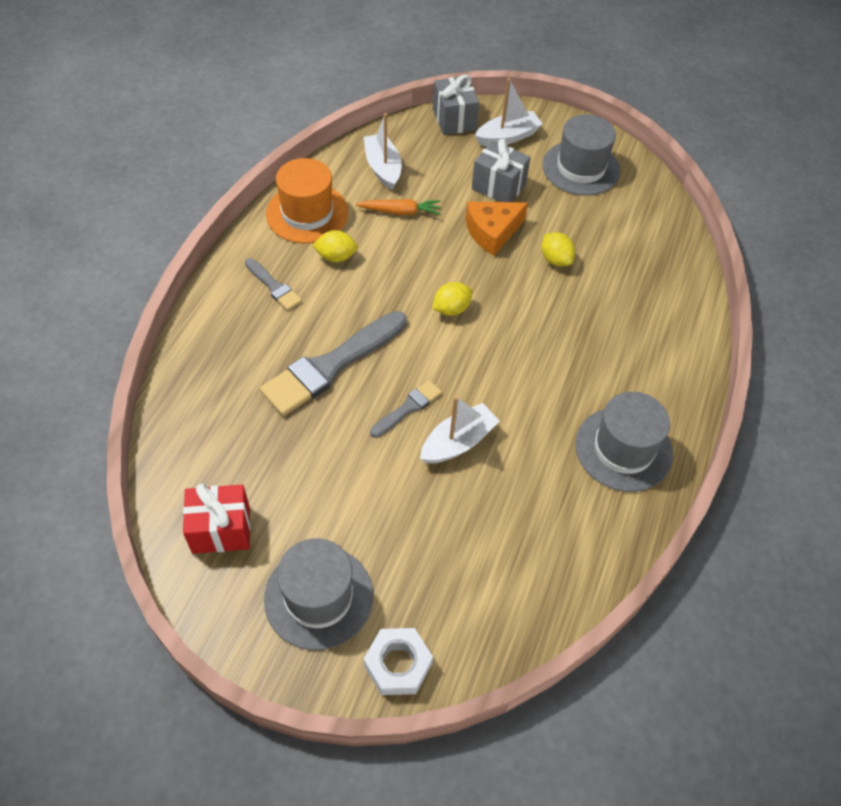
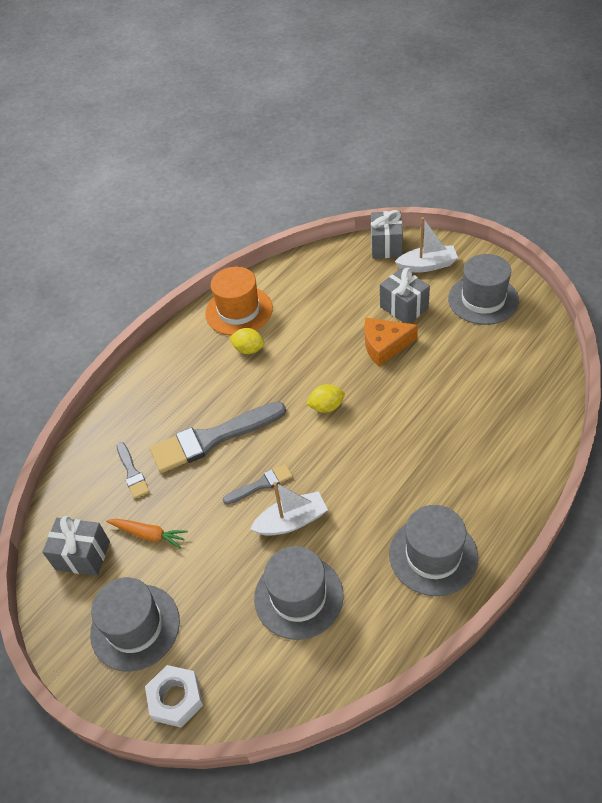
camera: 25 degrees right, 5 degrees down
(221, 529) = (83, 555): red gift -> grey gift
(274, 286) = (192, 367): grey brush -> grey brush (132, 473)
(383, 168) = (312, 280): white boat -> none
(400, 212) = (313, 319): orange carrot -> orange carrot (148, 534)
(496, 522) = (298, 596): none -> grey hat
(555, 260) = (431, 377): yellow lemon -> none

